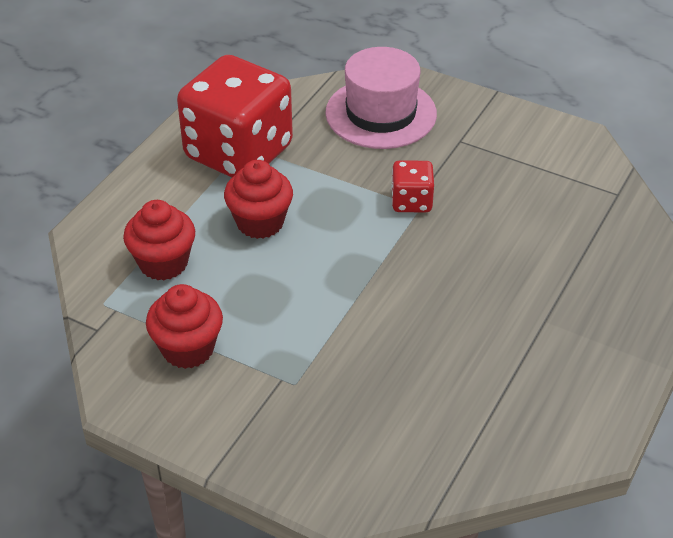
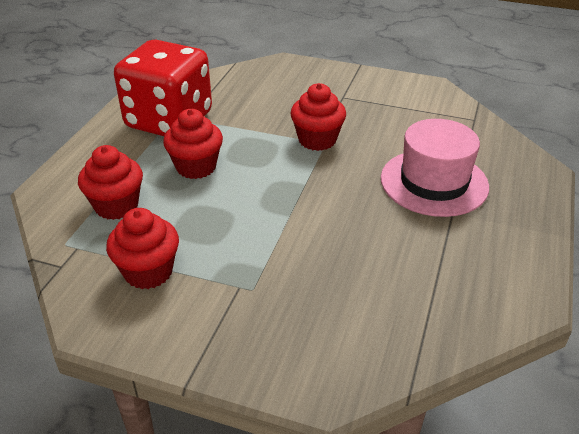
camera: 10 degrees left, 5 degrees down
(381, 113) = (277, 85): pink hat -> pink hat (434, 182)
(411, 201) = (317, 140): red dice -> red cupcake

